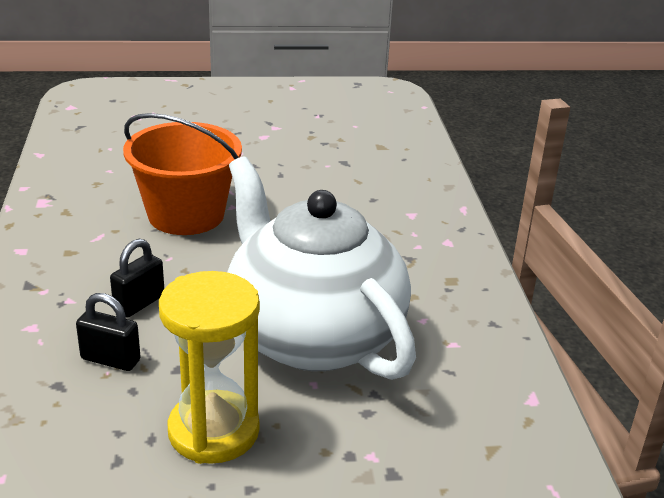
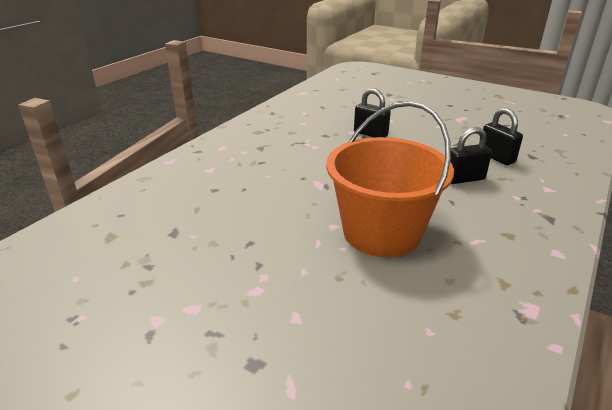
camera: 140 degrees left, 0 degrees up
(213, 431) = (454, 120): yellow hourglass -> none
(312, 336) = (370, 134): white teapot -> black padlock

